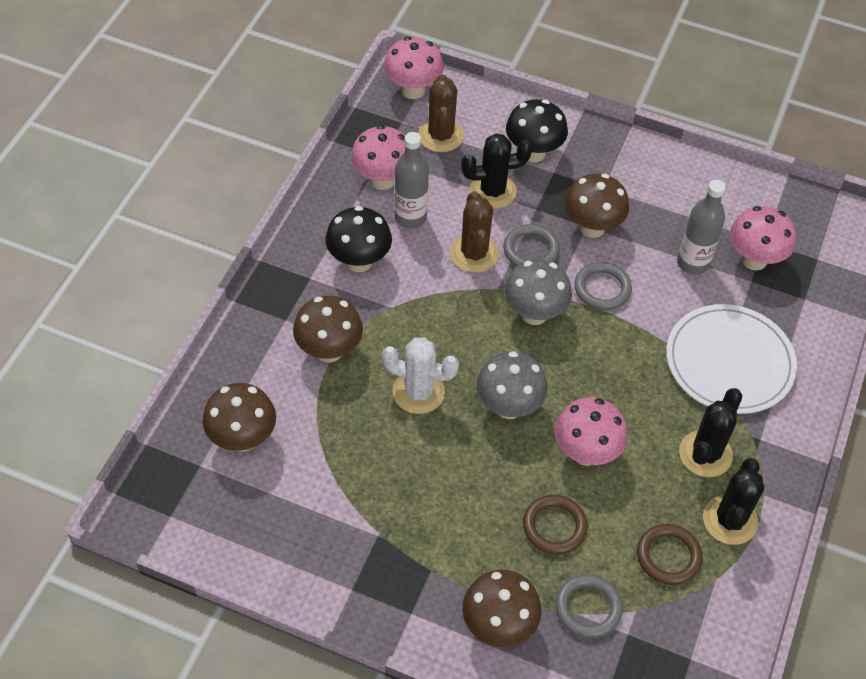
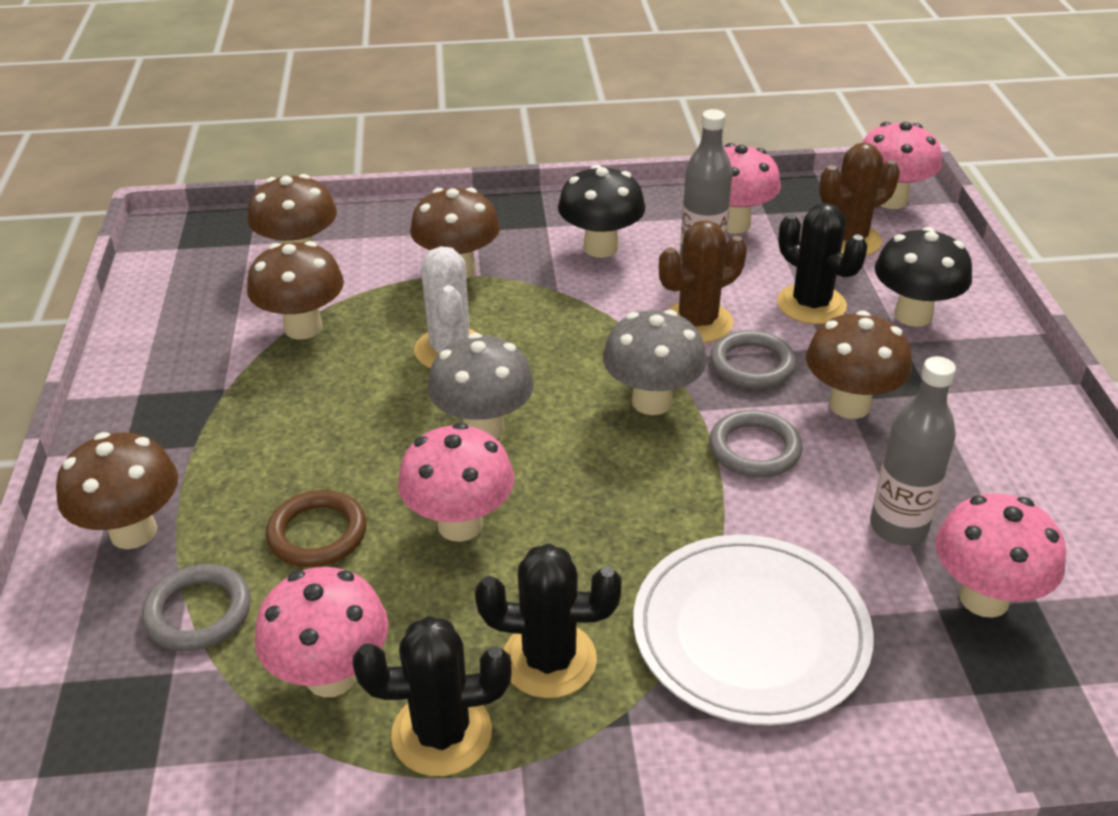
camera: 65 degrees right, 15 degrees down
(338, 466) = (303, 328): none -> brown mushroom
(668, 556) = (331, 676): brown ring -> pink mushroom

